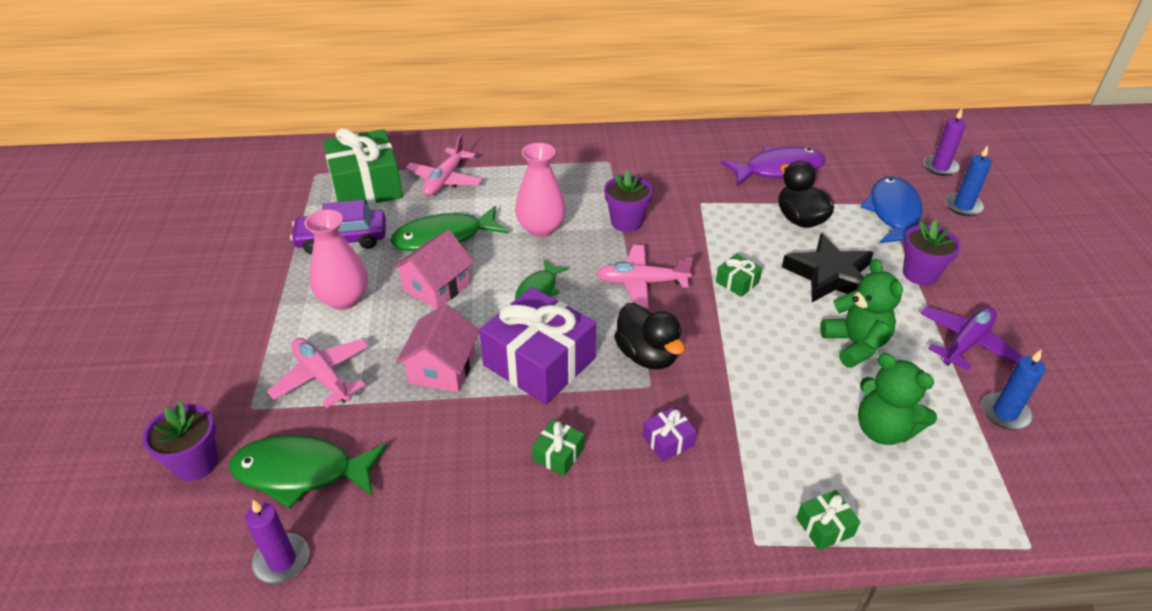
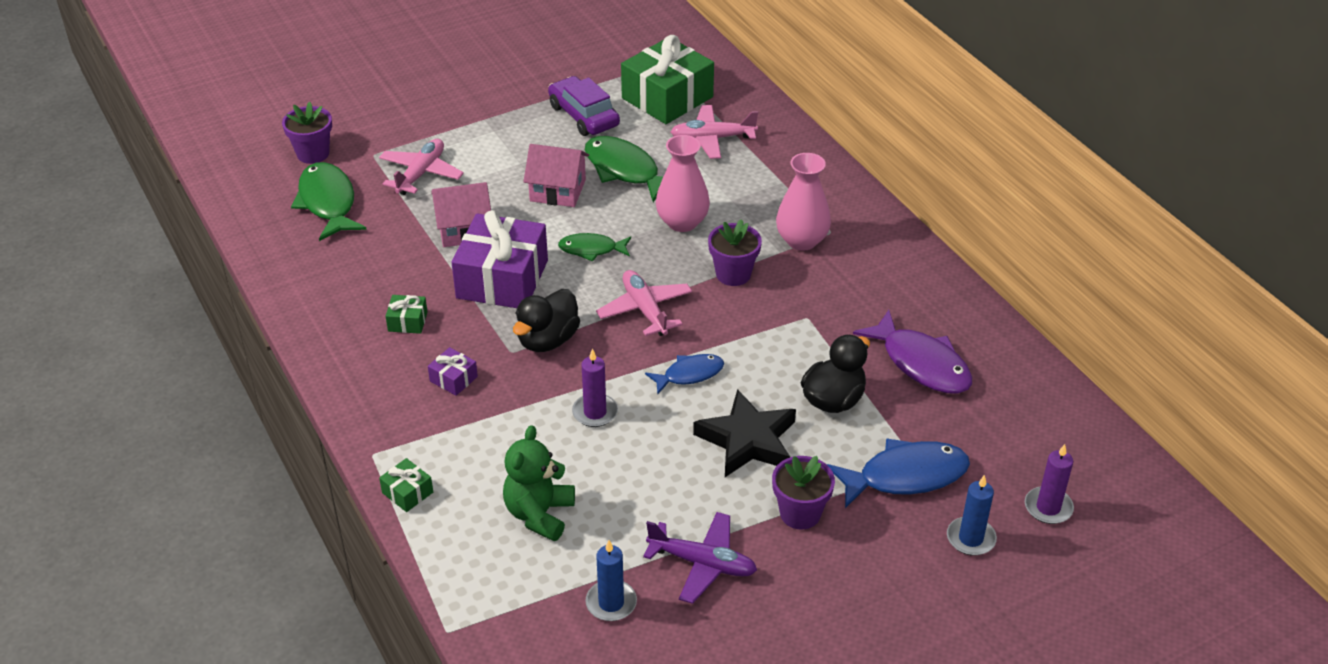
camera: 65 degrees right, 0 degrees up
(282, 560) = (255, 225): purple candle -> purple candle (595, 412)
(344, 299) = (511, 148): pink vase -> pink vase (801, 240)
(737, 282) = (689, 374): green gift -> blue fish
(855, 344) = (647, 477): green teddy bear -> none

